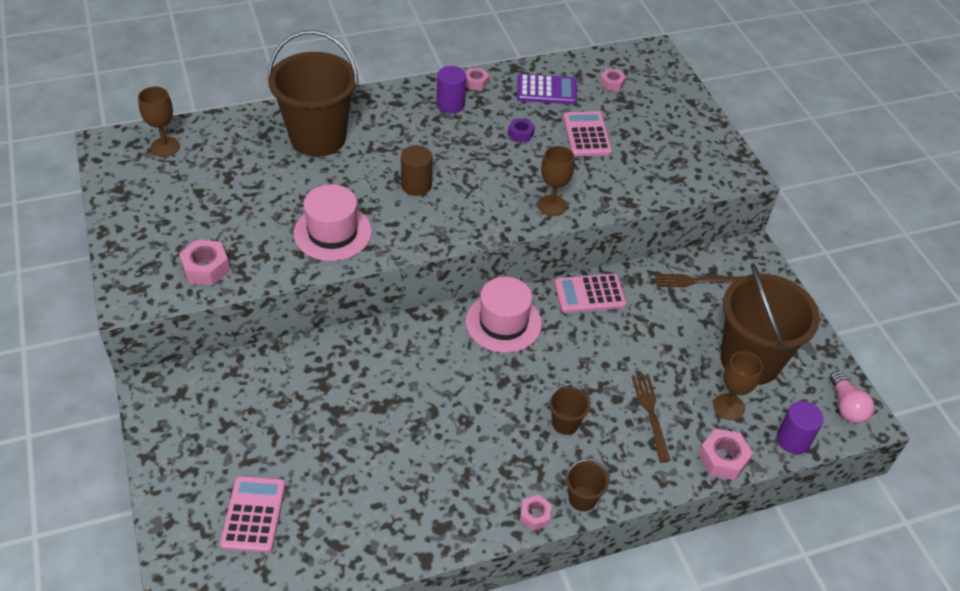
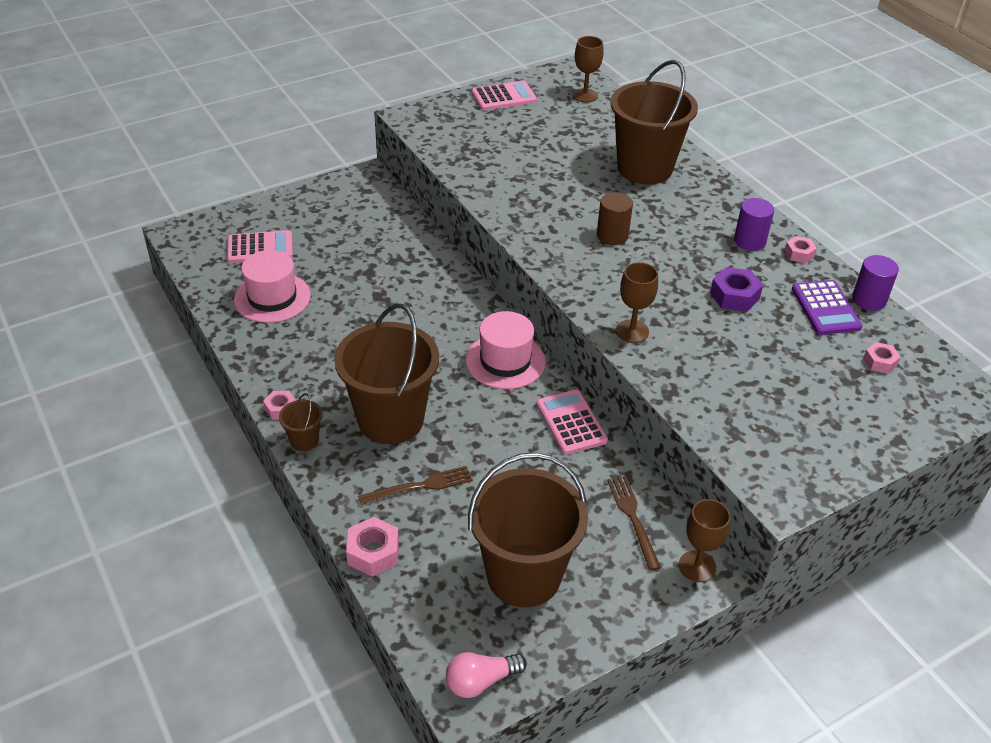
camera: 80 degrees right, 5 degrees down
(206, 268) = (455, 142): pink nut -> none
(332, 232) = (524, 197): pink hat -> pink hat (272, 297)
(520, 134) = (734, 296): purple nut -> purple nut, size x1.57
(565, 423) = (390, 420): brown bucket -> brown bucket, size x2.39
(586, 135) = (767, 348): pink calculator -> pink calculator (503, 97)
(728, 407) = (447, 556): brown goblet -> brown goblet (697, 566)
(793, 440) = (415, 621): purple cylinder -> purple cylinder (869, 300)

